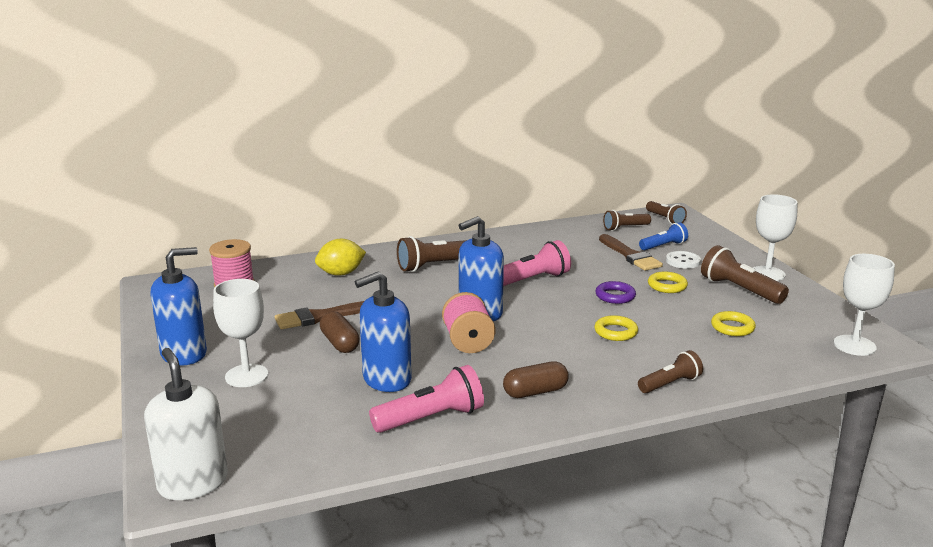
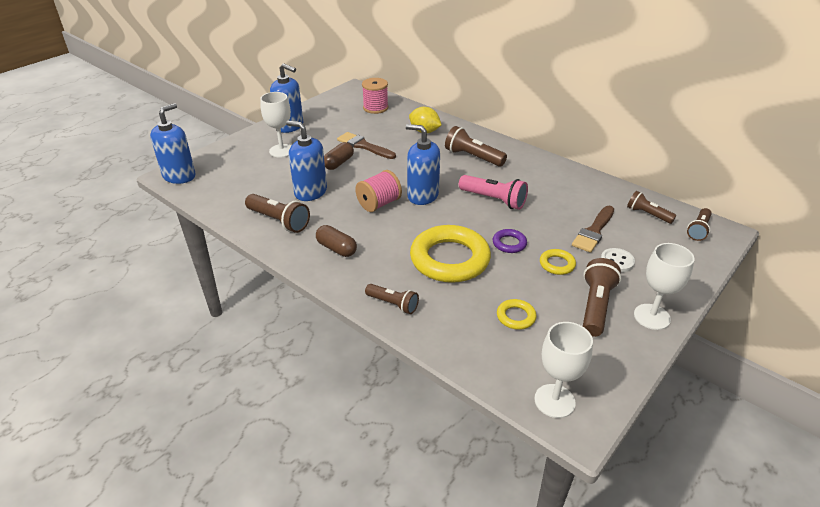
camera: 60 degrees right, 15 degrees up
(193, 483) = (179, 176): white soap dispenser -> blue soap dispenser
(431, 418) = (279, 221): pink flashlight -> brown flashlight
(615, 332) = (449, 259): yellow ring -> yellow ring, size x2.26
(663, 246) = (636, 243): blue flashlight -> none

